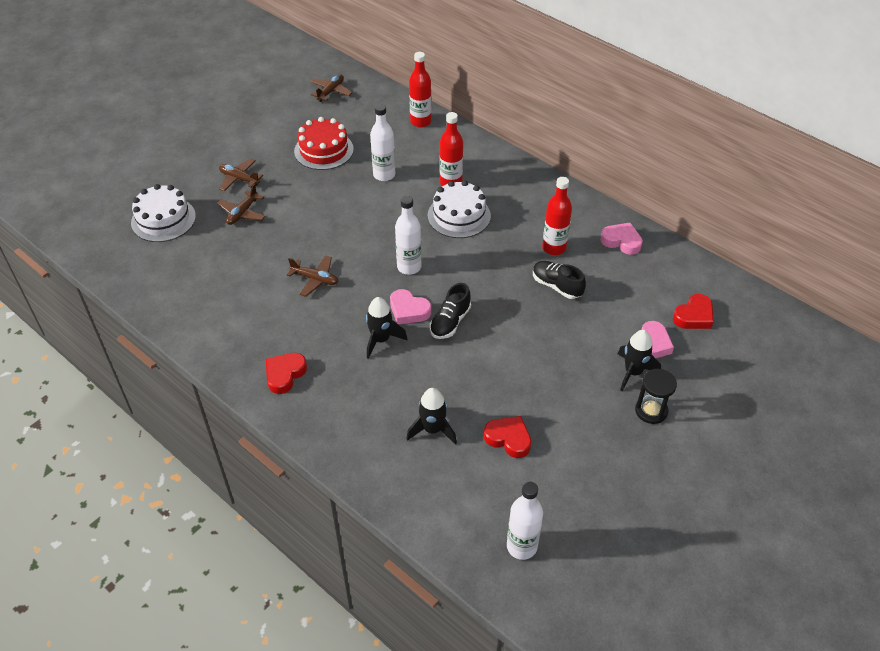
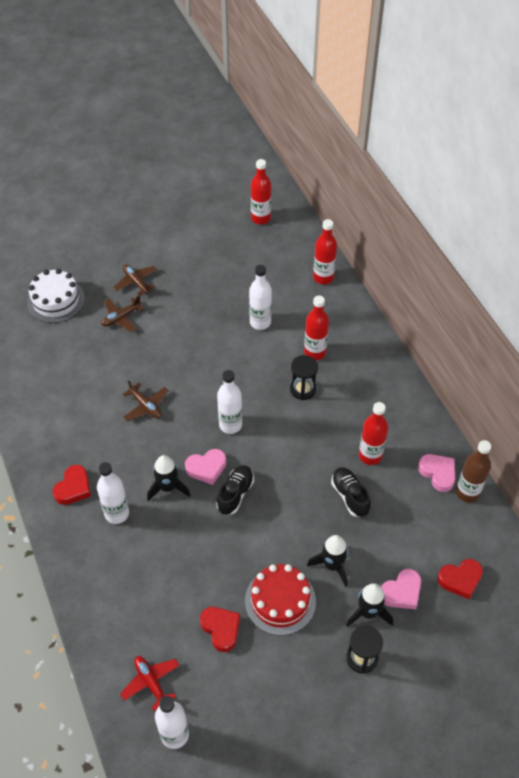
camera: 25 degrees right, 5 degrees up
(285, 374) = (73, 488): red heart -> red heart turned 150 degrees clockwise
(324, 150) = (222, 278): red cake -> red cake (280, 601)
(331, 91) = (260, 218): brown plane -> red bottle
(343, 380) = (117, 513): none -> white bottle
(409, 310) = (206, 468): pink heart -> pink heart turned 75 degrees counterclockwise
(432, 429) = (163, 592): black rocket -> black rocket (332, 565)
(450, 322) = (235, 494): black shoe -> black shoe turned 150 degrees clockwise
(459, 215) = (303, 389): white cake -> black hourglass
(470, 511) = (151, 682): none -> red plane
(656, 247) = (467, 492): none -> brown bottle

